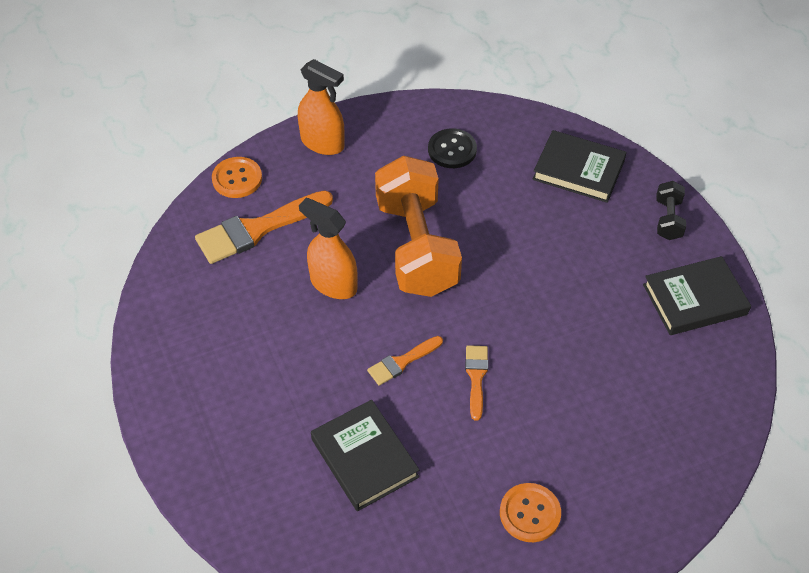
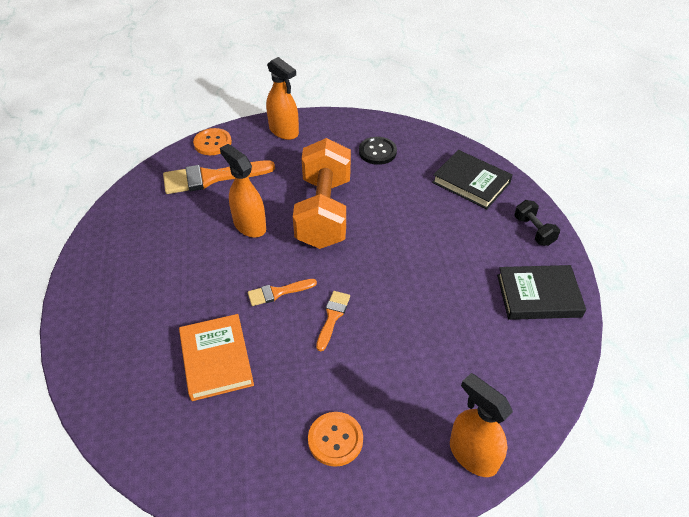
camera: 15 degrees right, 5 degrees down
(364, 458) = (216, 359): black book -> orange book
(668, 219) = (533, 231): black dumbbell -> black dumbbell turned 45 degrees counterclockwise
(676, 493) = (473, 455): none -> orange spray bottle

